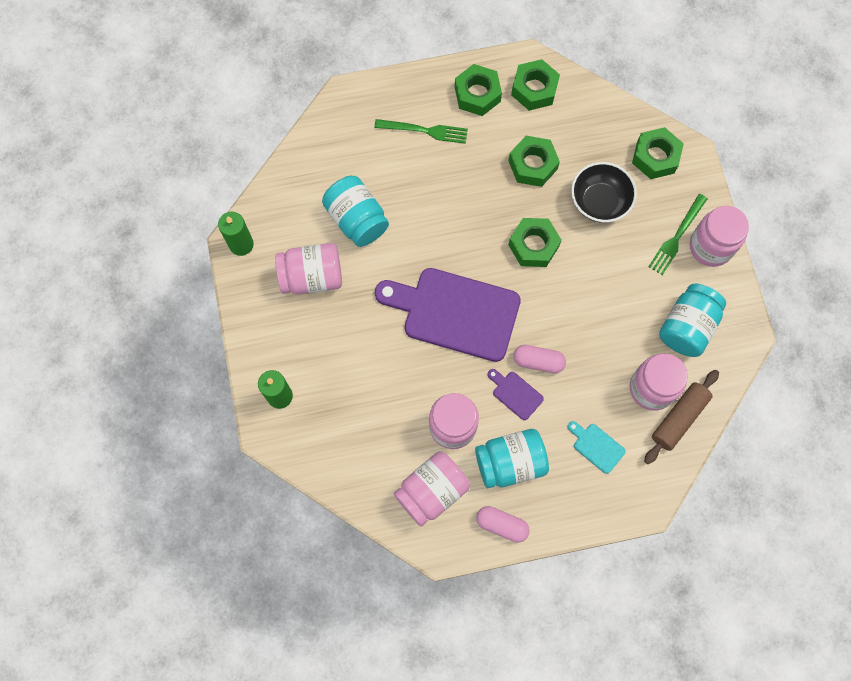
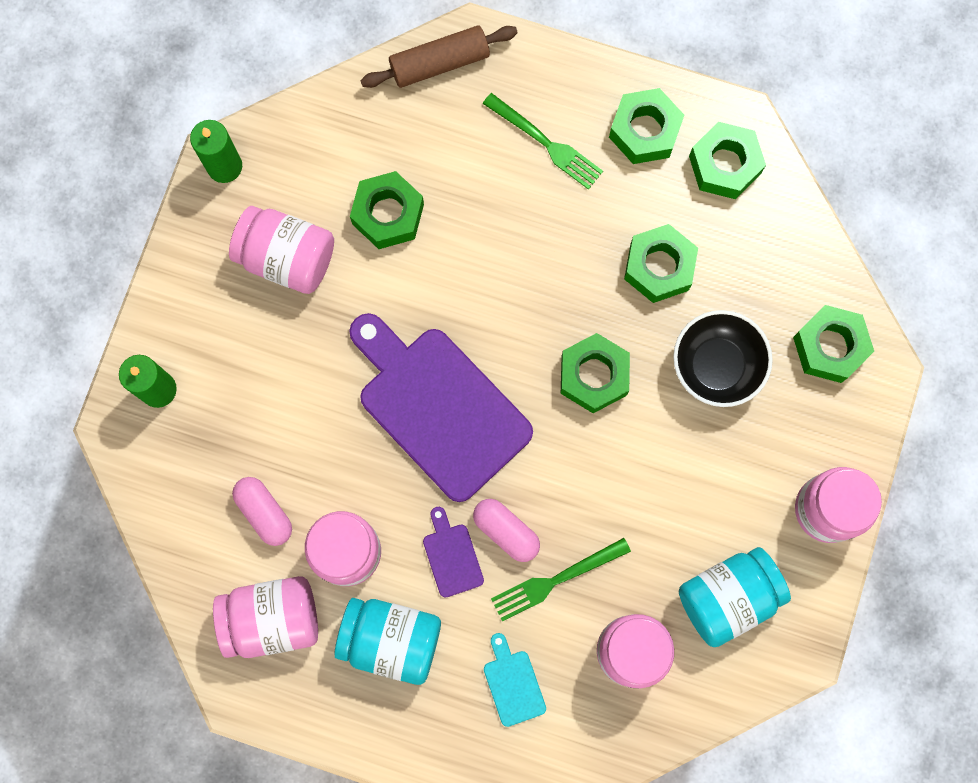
camera: 30 degrees right, 5 degrees up
(357, 219) = (388, 214): turquoise jar -> green nut
(501, 525) = (333, 712): pink capsule -> pink capsule (264, 512)
(677, 237) = (790, 470): green fork -> green fork (555, 580)
(679, 418) = (641, 710): brown rolling pin -> brown rolling pin (439, 63)

